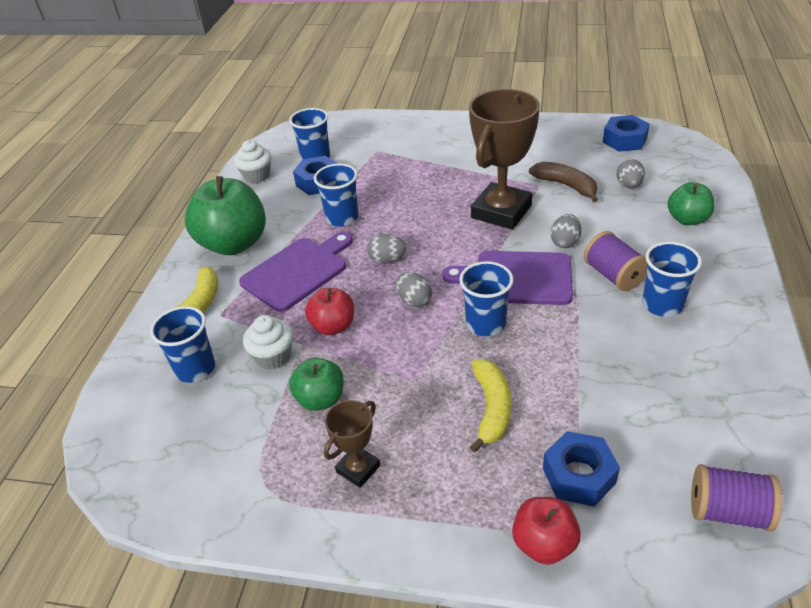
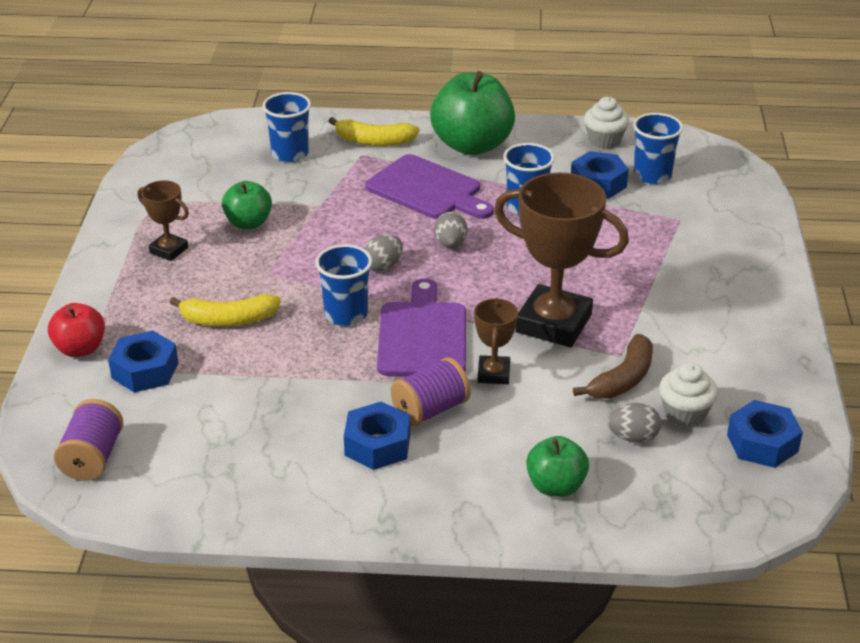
camera: 80 degrees right, 5 degrees down
(273, 356) = (303, 191): white cupcake -> white cupcake (685, 413)
(333, 326) = (343, 220): red apple -> none
(565, 242) = (494, 374): grey egg -> brown trophy
(662, 305) = (377, 445): blue cup -> blue nut

